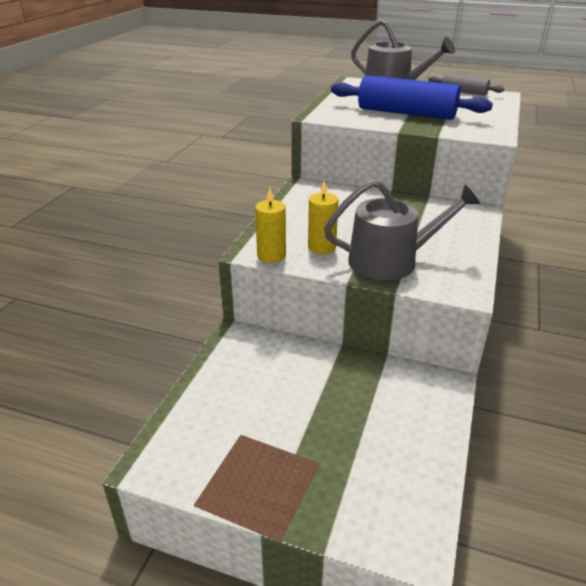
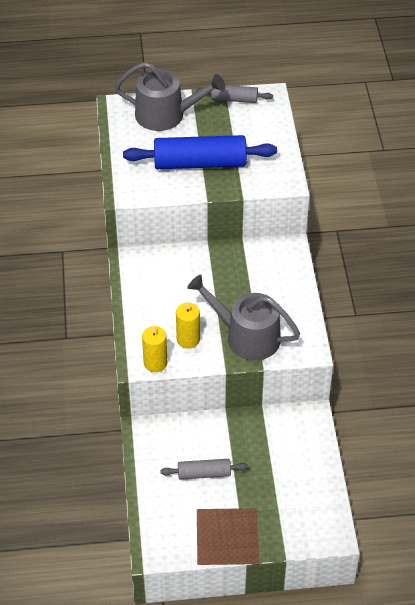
camera: 25 degrees left, 15 degrees up
(275, 399) = (204, 473): none -> grey rolling pin
(391, 261) = (246, 336): grey watering can -> grey watering can turned 120 degrees counterclockwise

